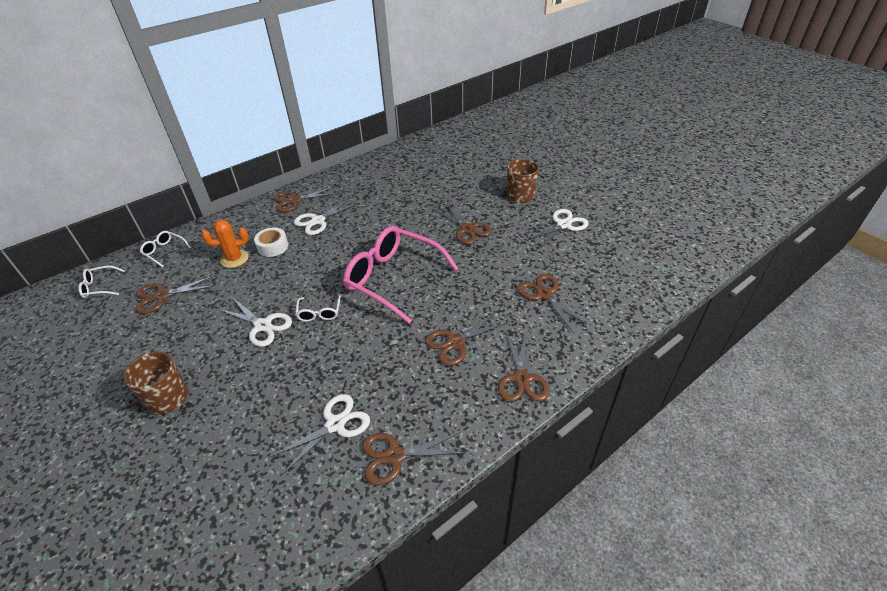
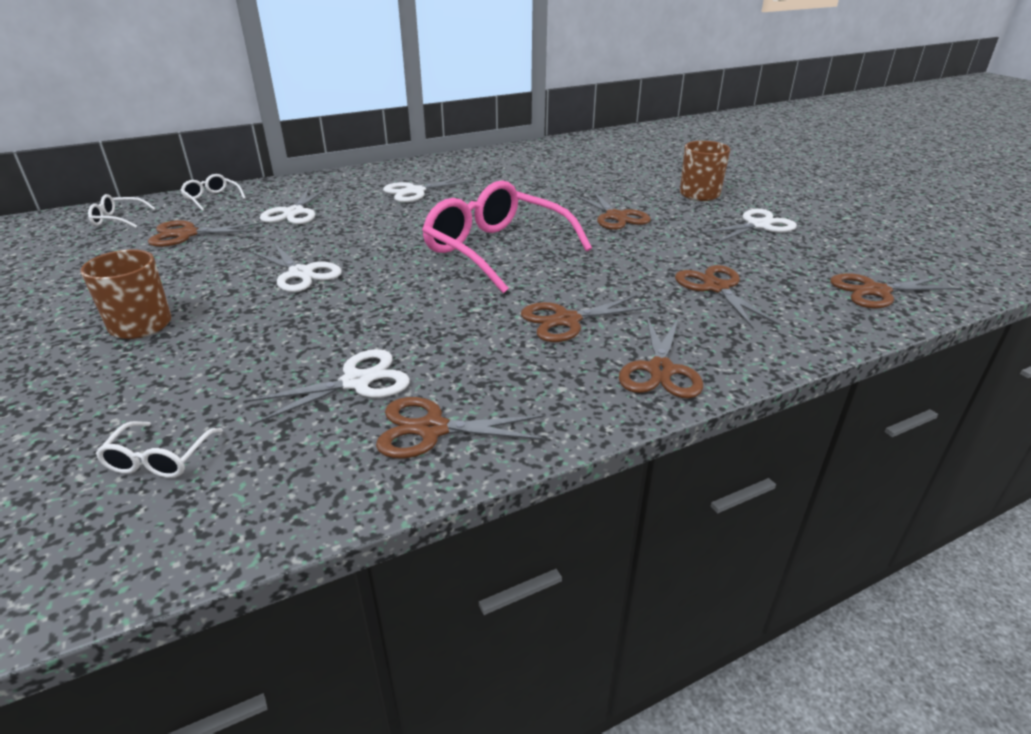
camera: 10 degrees right, 10 degrees down
(234, 259) = (294, 212): orange cactus -> white scissors
(273, 247) = (347, 207): white tape -> none
(295, 200) = (393, 173): brown scissors -> brown scissors (876, 291)
(319, 313) = (382, 270): white glasses -> white glasses (159, 459)

